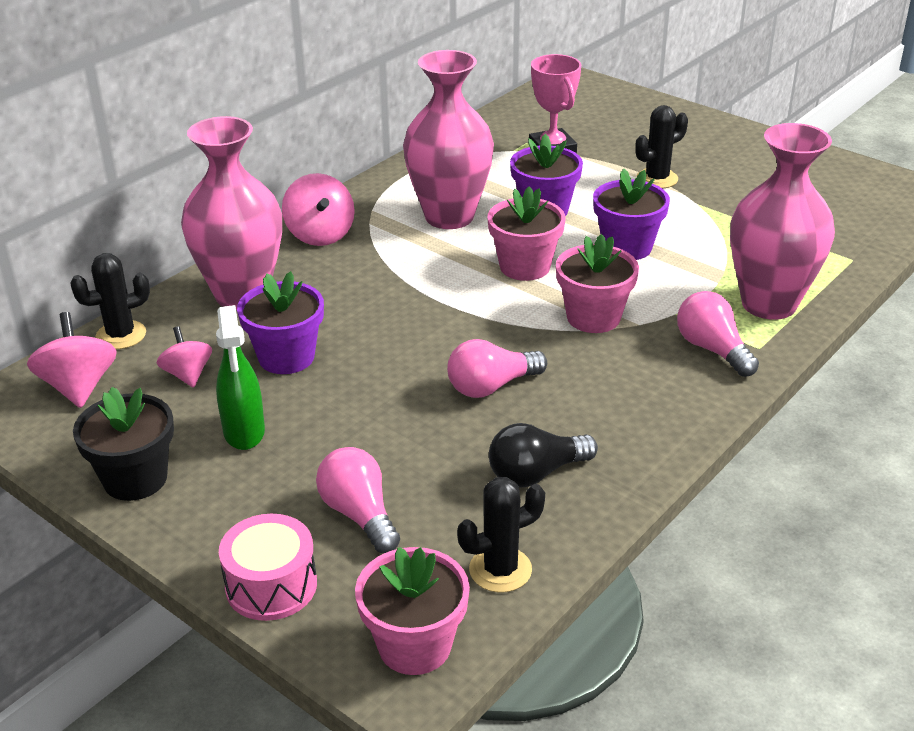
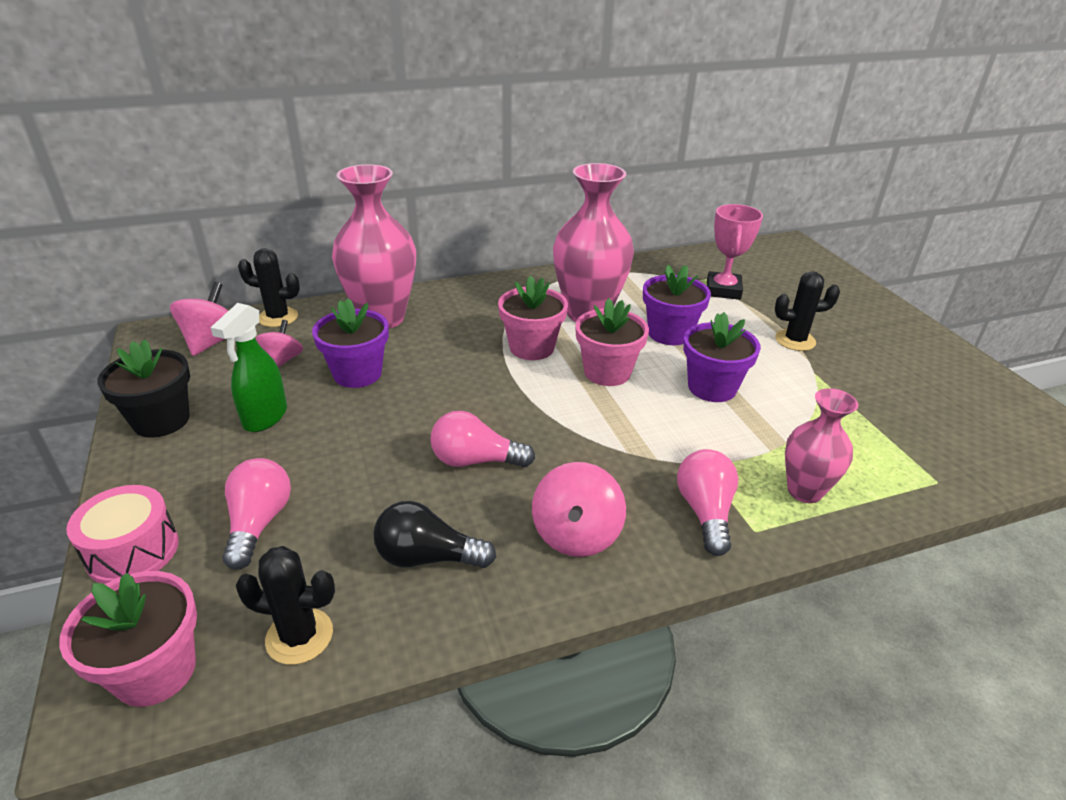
camera: 30 degrees right, 0 degrees up
(320, 234) = (481, 295): pink spinning top -> pink spinning top (576, 534)
(593, 317) = (622, 436): pink flower pot -> pink flower pot (531, 347)
(769, 304) = (804, 491): pink vase -> pink vase, size x0.58

